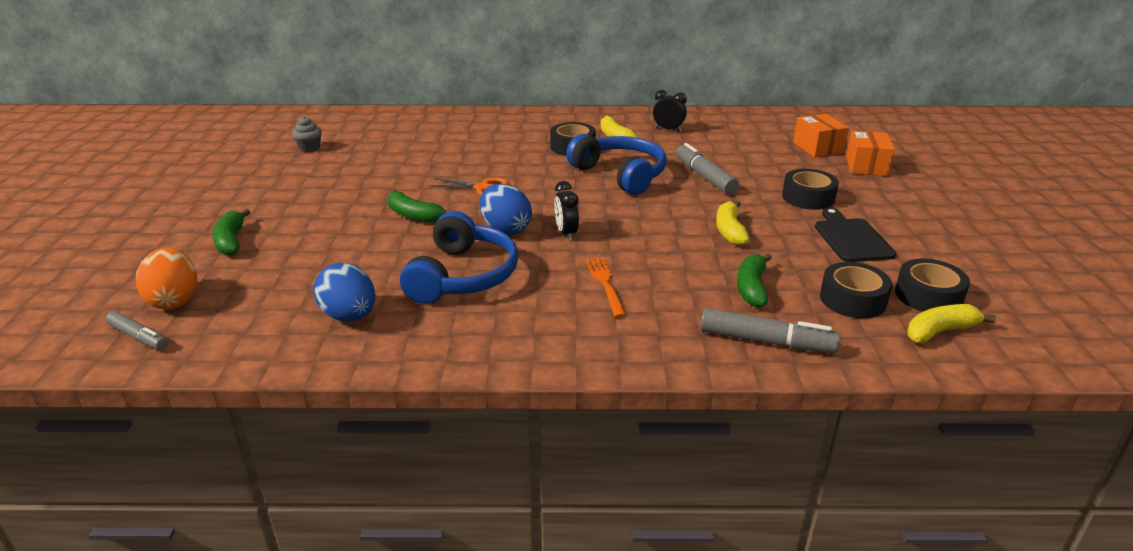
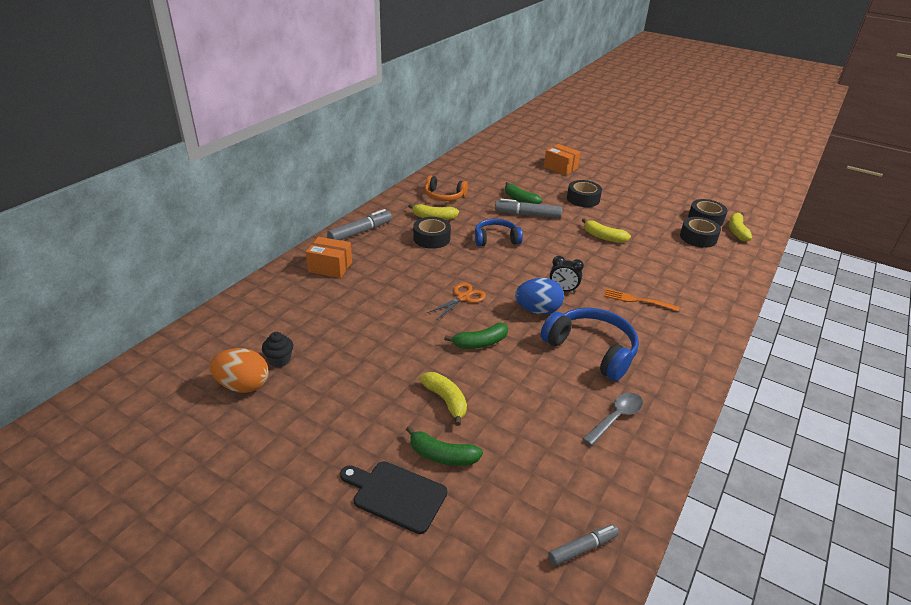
camera: 60 degrees left, 5 degrees up
(174, 300) = (531, 514): orange egg -> orange egg (243, 385)
(308, 223) = (446, 400): none -> yellow banana
(309, 148) = (279, 360): grey cupcake -> black cupcake
(349, 316) = (616, 417): blue egg -> grey spoon
(620, 174) = (496, 239): blue headphones -> blue headphones, size x0.65
(668, 129) = (444, 196): black clock -> orange headphones
(751, 287) = (670, 258): green banana -> green banana (520, 199)
(766, 341) = (724, 277): grey marker -> grey marker (360, 232)
(818, 148) = (524, 168): orange box -> orange box (330, 267)
(851, 238) = (638, 209): black cutting board -> black cutting board (396, 495)

